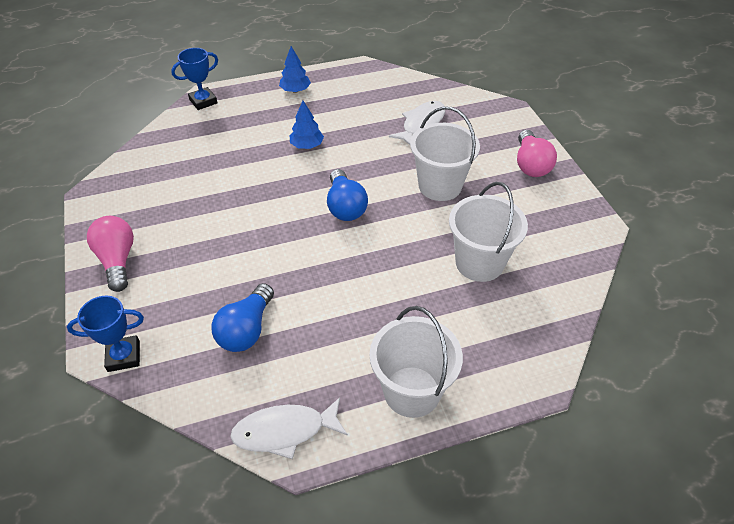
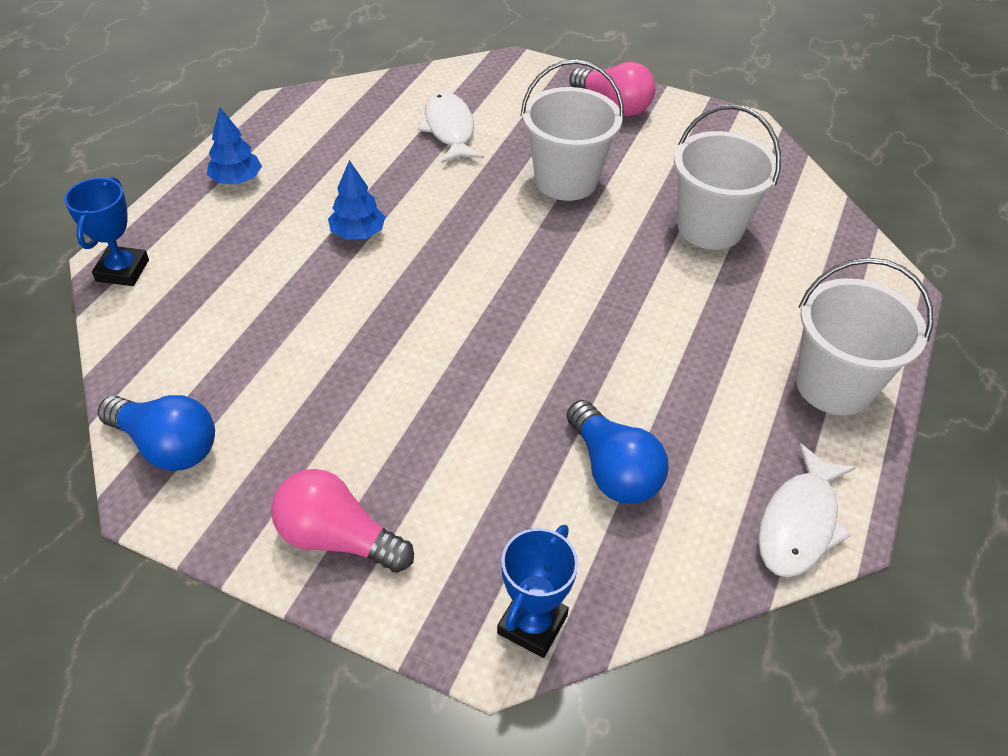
camera: 50 degrees left, 0 degrees up
(345, 206) = (507, 268): blue light bulb -> blue light bulb (167, 446)

